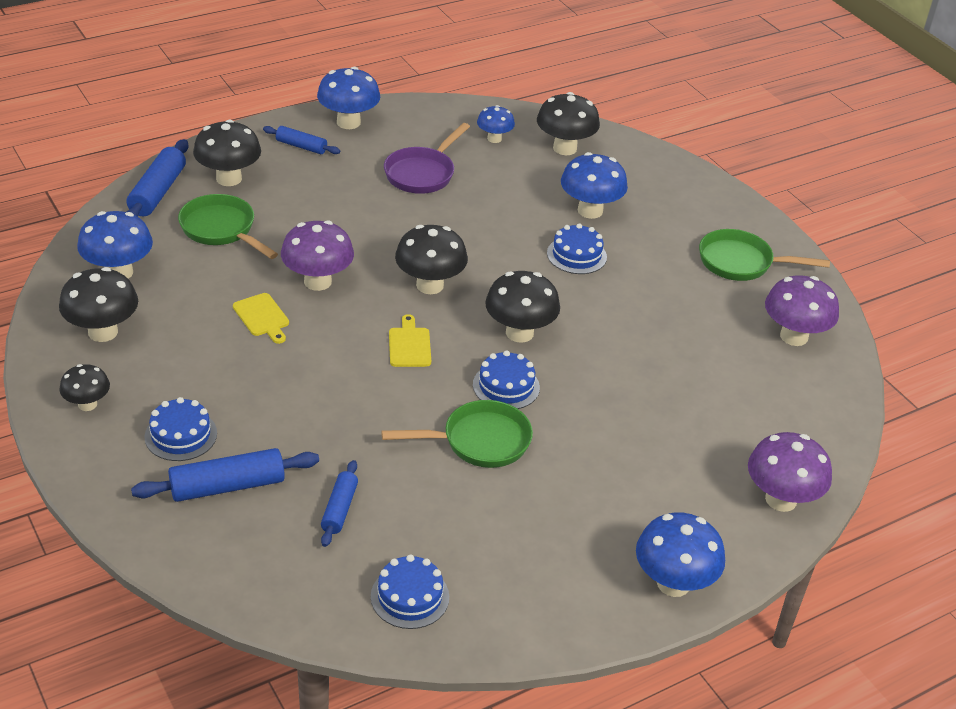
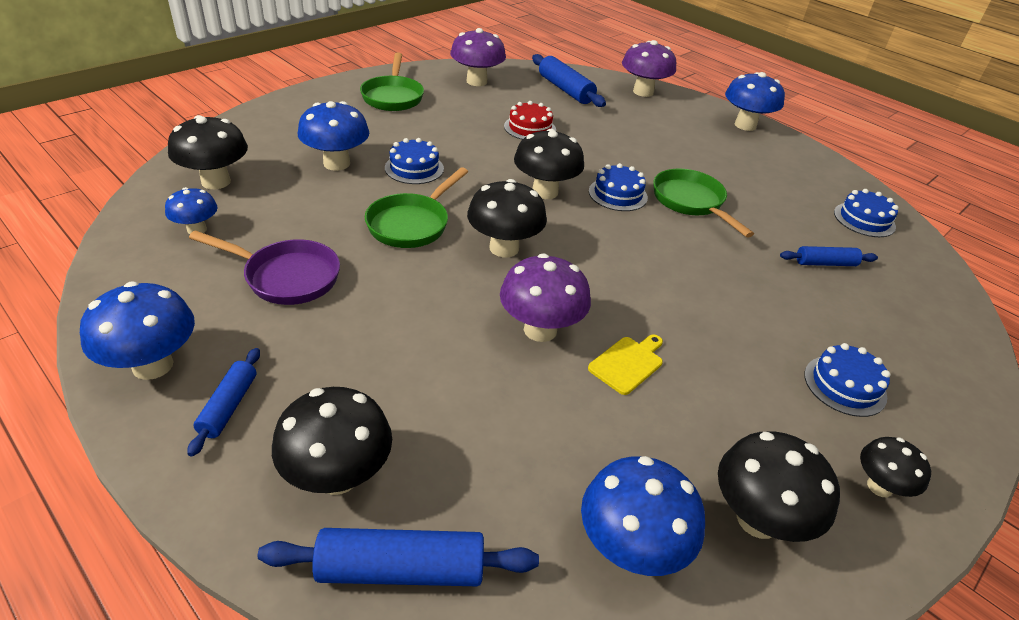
camera: 105 degrees left, 0 degrees up
(221, 230) = (475, 449): green pan -> green pan (412, 224)
(227, 486) = (869, 335): blue rolling pin -> blue rolling pin (565, 90)
(409, 345) = (602, 250): yellow cutting board -> none
(663, 355) = (530, 128): none -> red cake

